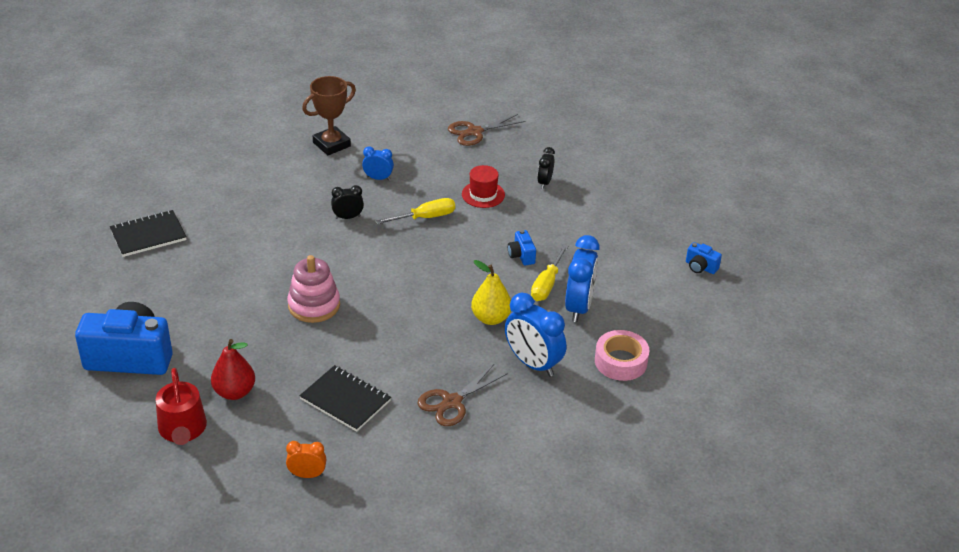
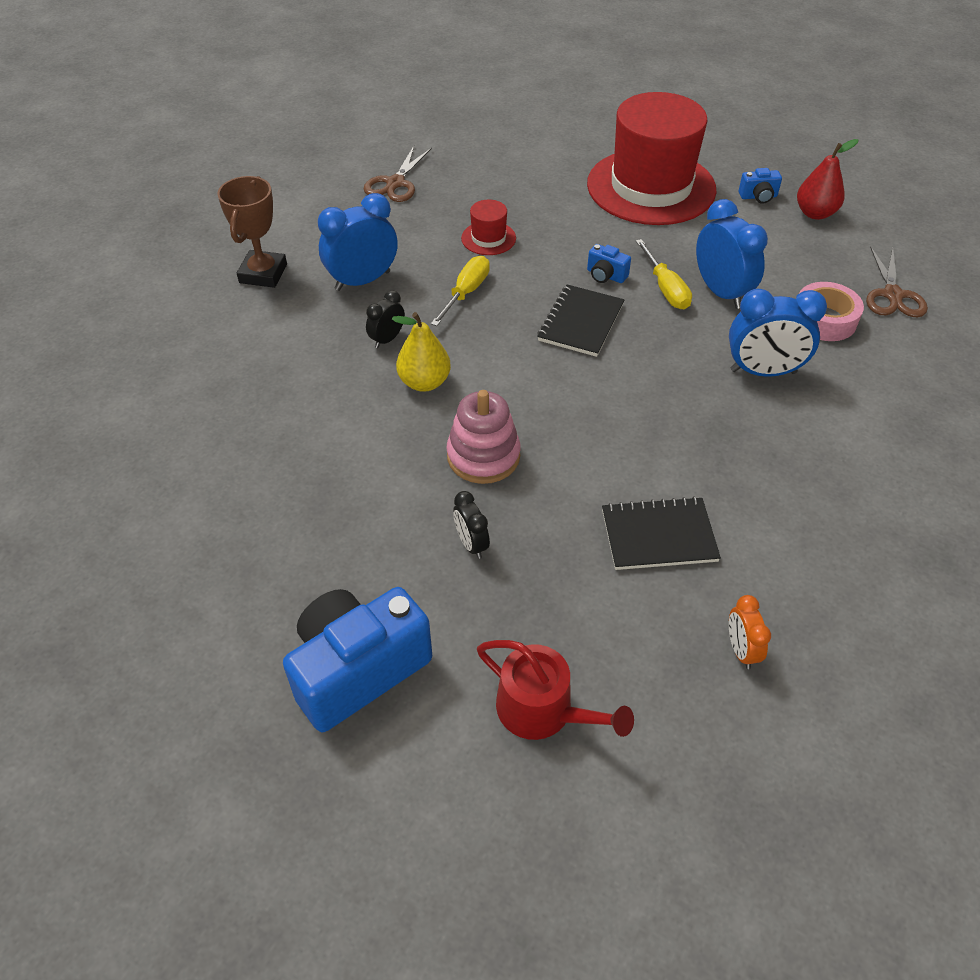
camera: 40 degrees left, 10 degrees up
(148, 235) = (178, 504): black notebook -> black notebook (581, 322)
(234, 392) = (536, 617): red pear -> red pear (815, 213)
(307, 475) = (741, 650): orange clock -> orange clock turned 60 degrees counterclockwise
(378, 178) = (362, 281): blue clock -> blue clock, size x1.85
(452, 402) = (753, 461): brown scissors -> brown scissors (893, 295)
(491, 318) = (666, 353): yellow pear -> yellow pear (424, 382)
(544, 182) = (527, 195): black clock -> black clock (471, 544)
(634, 221) = (651, 187): none -> red hat

